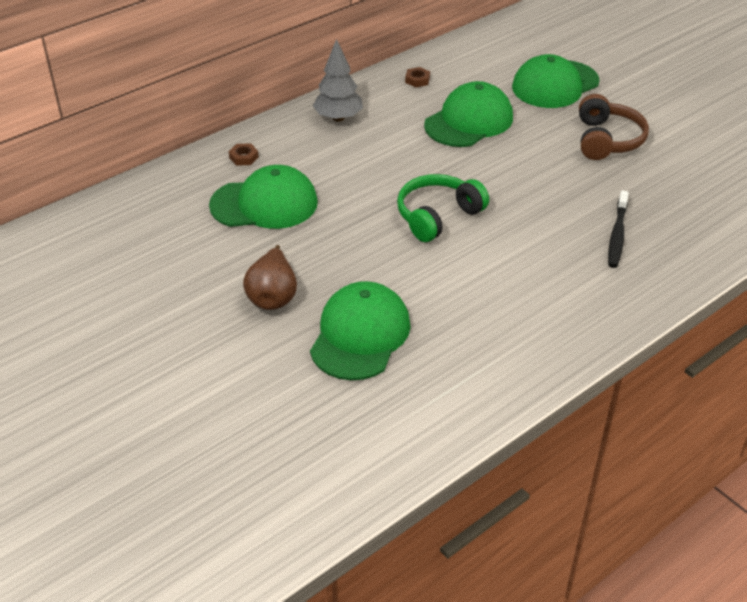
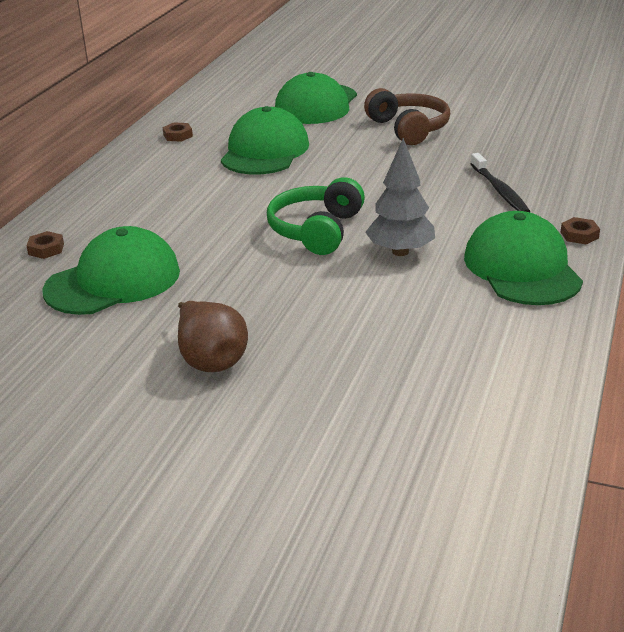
camera: 30 degrees left, 10 degrees down
(338, 118) = (124, 186): grey tree -> grey tree (400, 252)
(360, 335) = (348, 357): green cap -> green cap (522, 268)
(636, 305) = (579, 235): none -> brown nut

